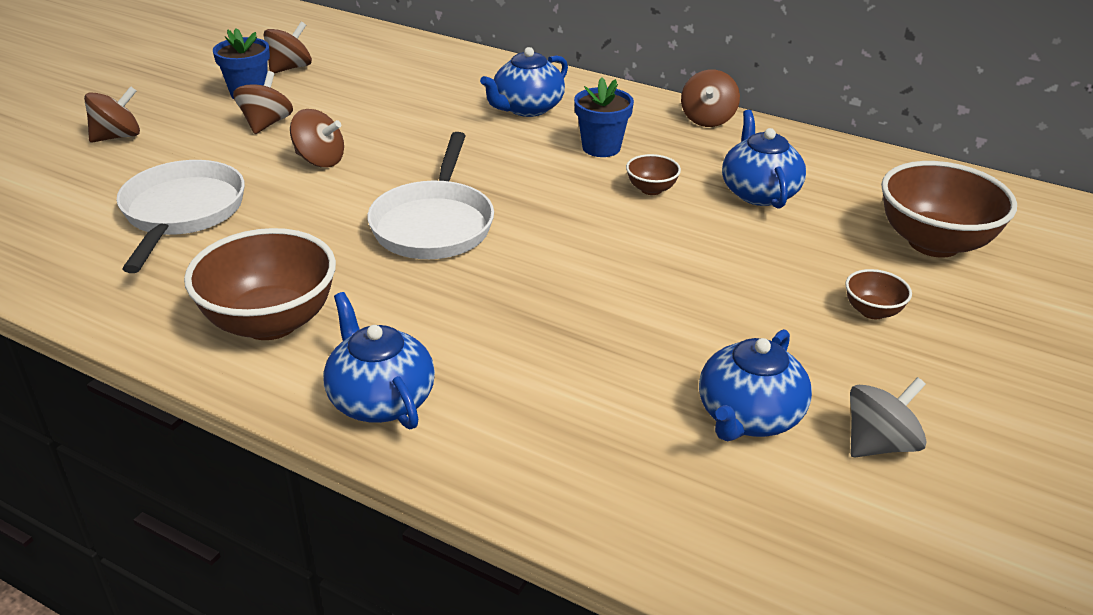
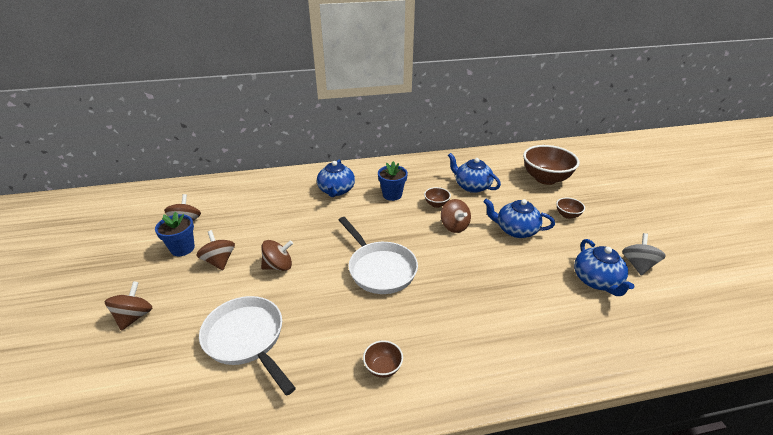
camera: 40 degrees left, 0 degrees up
(271, 322) = (383, 368): brown bowl -> brown bowl, size x0.46
(380, 399) = (483, 369): blue teapot -> blue teapot (515, 230)
(707, 119) = (411, 163): brown spinning top -> brown spinning top (454, 226)

